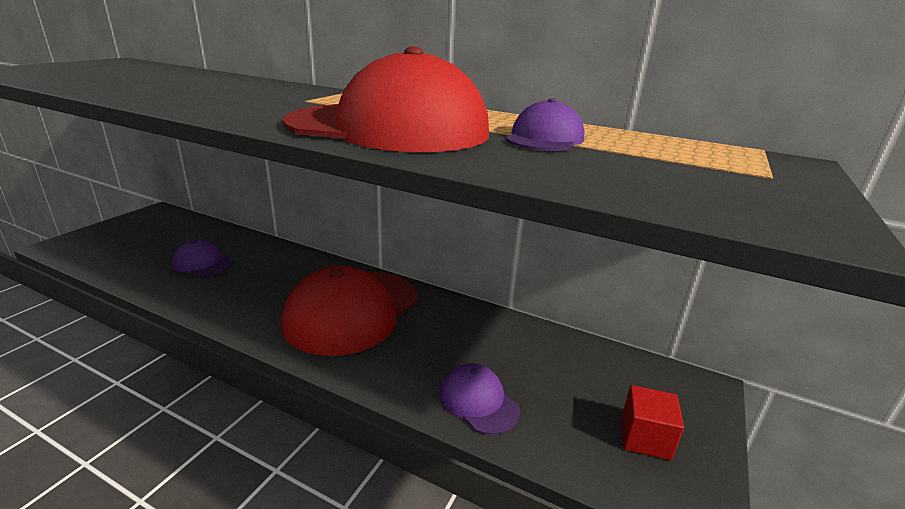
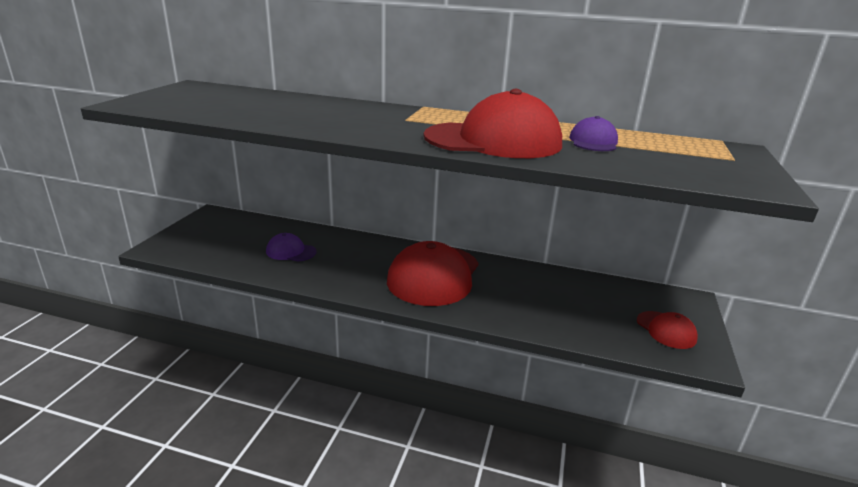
camera: 10 degrees left, 0 degrees up
(478, 401) = (555, 322): purple cap -> none
(645, 438) = (666, 330): red cube -> red cap

